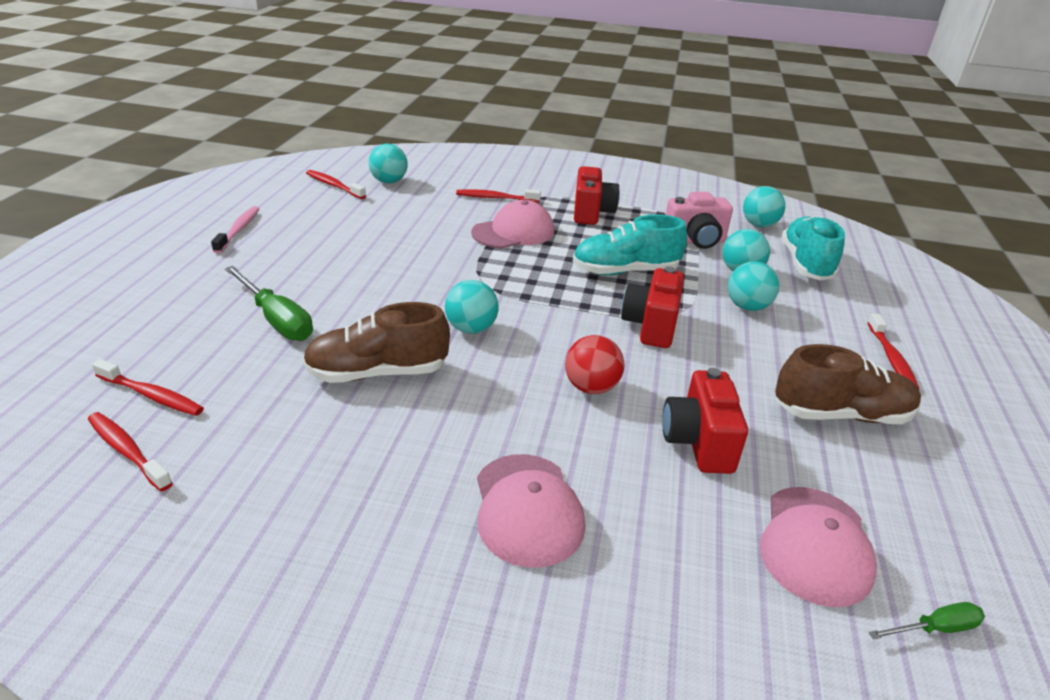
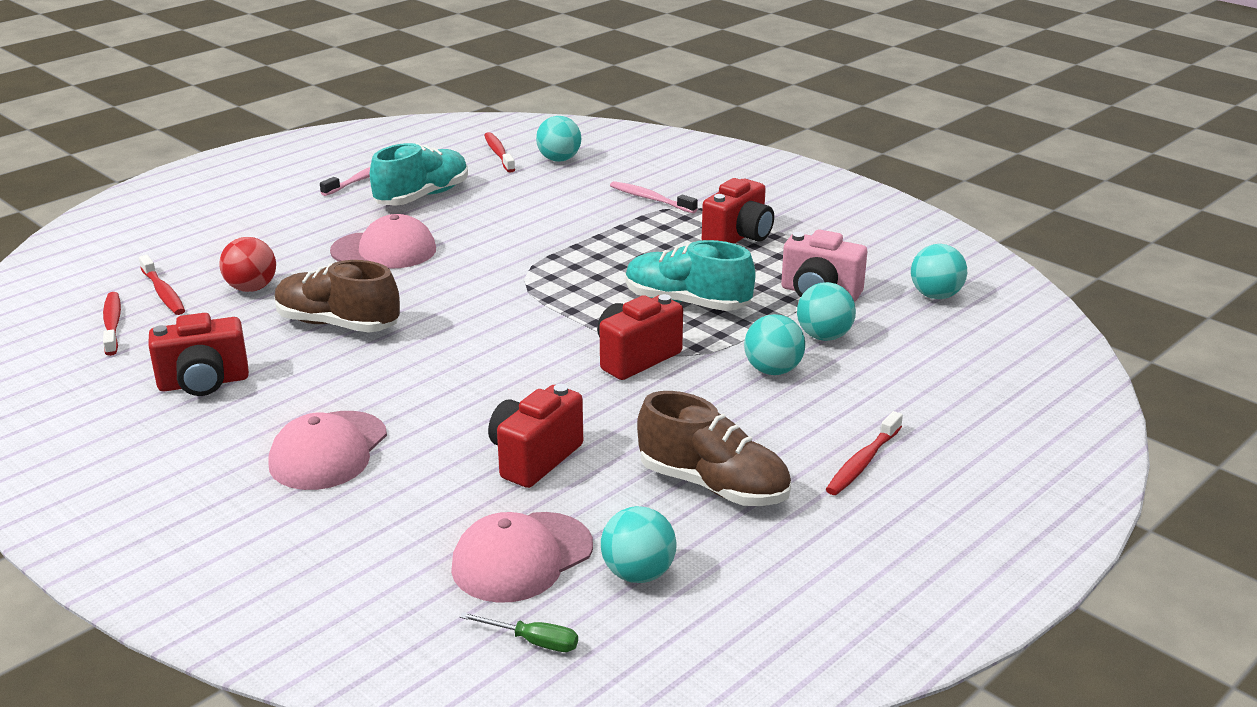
camera: 35 degrees right, 5 degrees down
(276, 319) = (309, 262): green screwdriver -> none
(313, 483) = (204, 383): none -> red camera
(471, 329) = (459, 313): turquoise ball -> turquoise ball (638, 574)
(495, 198) = (650, 199): red toothbrush -> pink toothbrush
(513, 232) = (621, 237): pink cap -> pink cap (384, 250)
(591, 387) = (500, 389): red ball -> red ball (251, 288)
(806, 264) = (924, 350): turquoise shoe -> turquoise shoe (422, 197)

